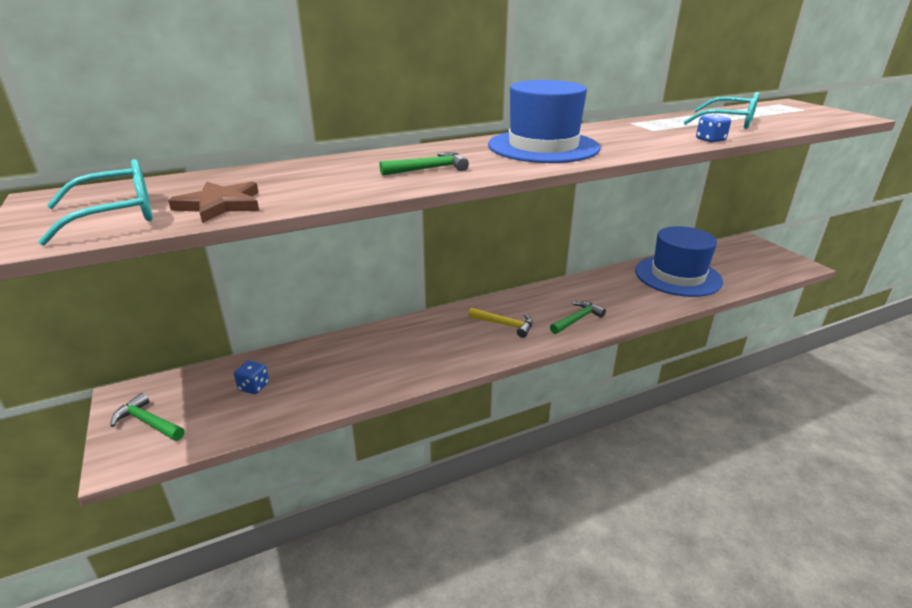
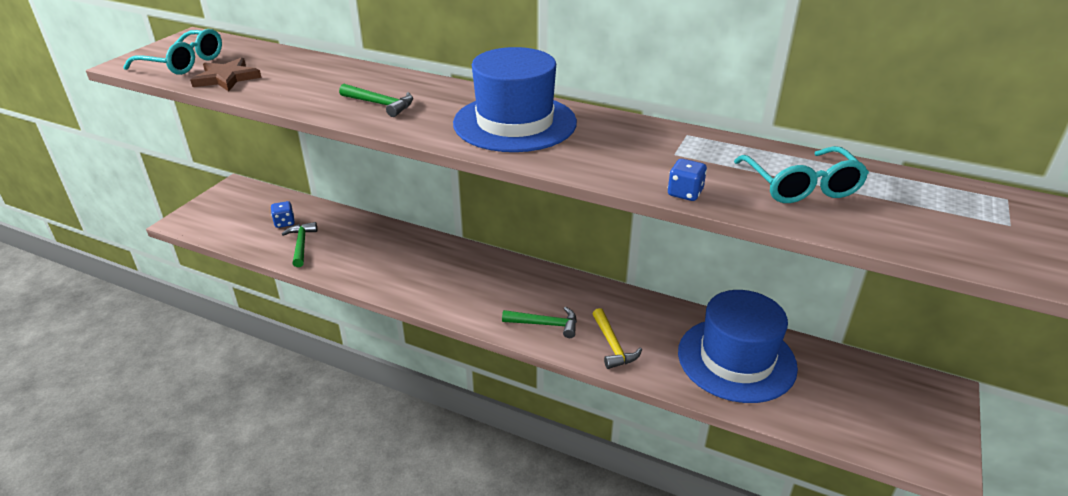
camera: 50 degrees right, 5 degrees up
(148, 422) = (218, 209): green hammer -> green hammer (301, 245)
(504, 325) = (485, 287): yellow hammer -> yellow hammer (612, 345)

